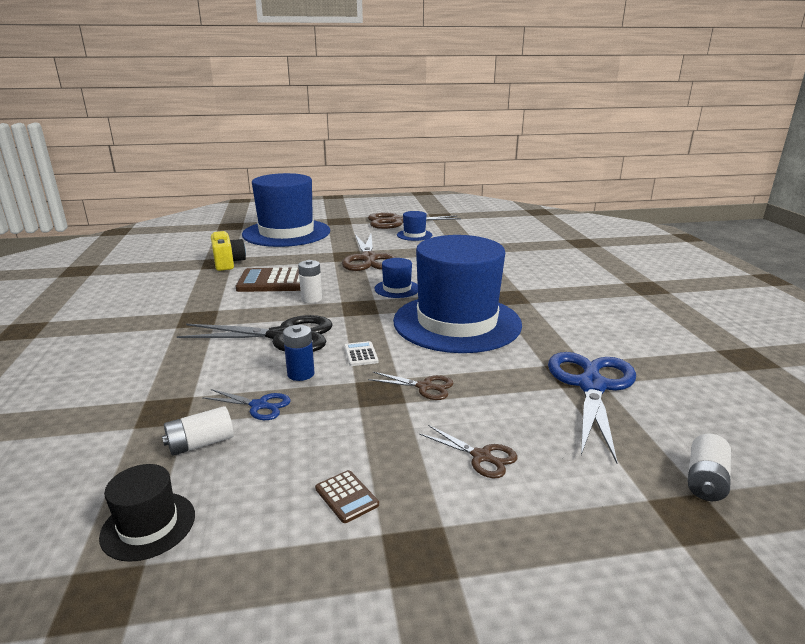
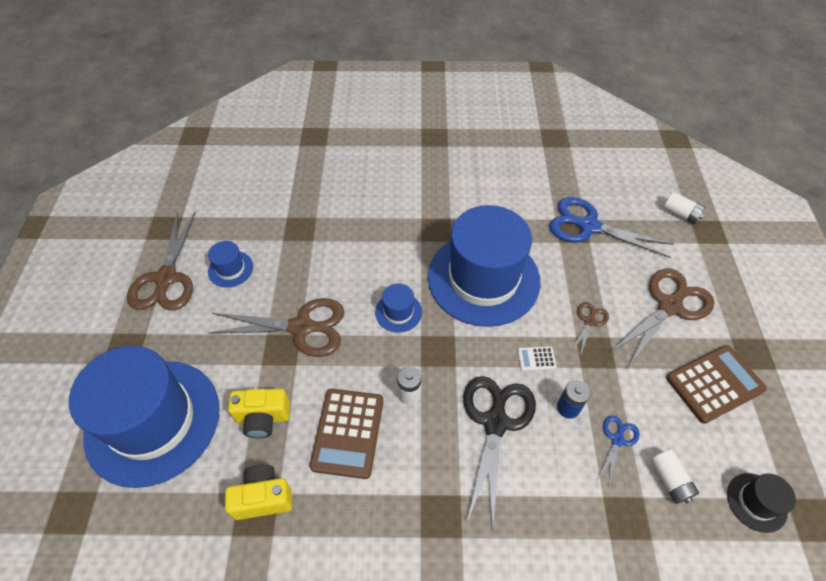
camera: 80 degrees left, 30 degrees up
(288, 257) = (263, 418): none -> yellow camera
(346, 497) = (714, 384): brown calculator -> brown calculator, size x2.22
(482, 457) = (670, 306): brown scissors -> brown scissors, size x2.07

